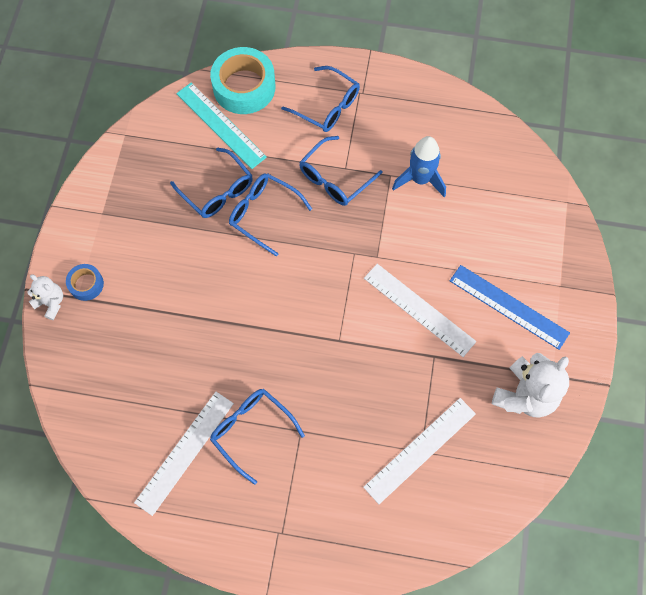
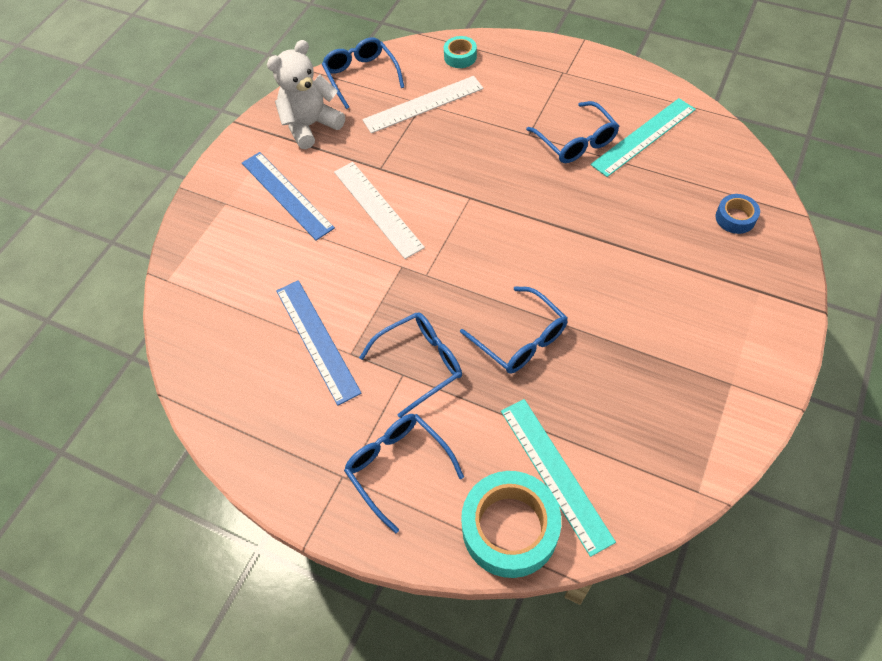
camera: 160 degrees left, 10 degrees down
(51, 303) = (792, 291): white teddy bear -> none
(86, 284) = (749, 302): blue tape -> blue tape (735, 218)
(185, 452) = (643, 137): white ruler -> turquoise ruler
(217, 191) = (574, 380): blue glasses -> blue glasses (361, 76)
(402, 534) = (460, 57): none -> turquoise tape
(420, 179) = (317, 340): blue rocket -> blue ruler

